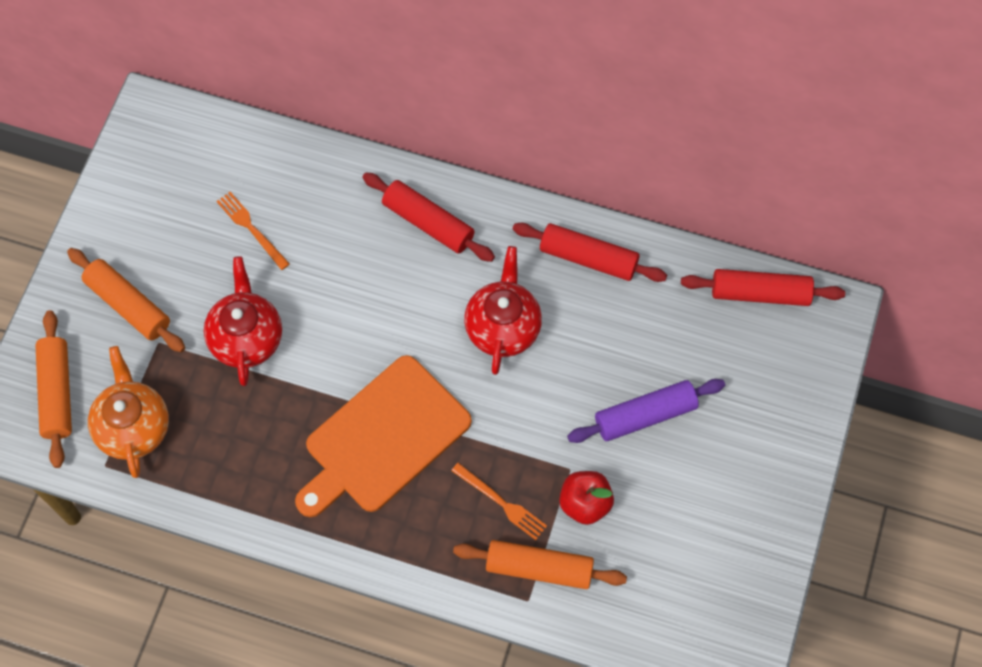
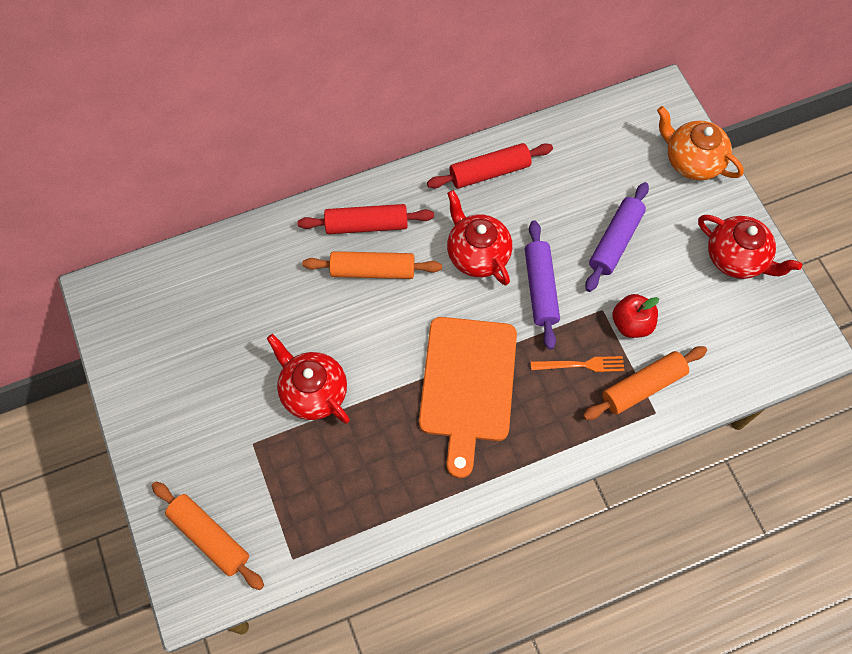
camera: 40 degrees left, 0 degrees up
(128, 305) = (207, 435): orange rolling pin -> orange rolling pin (373, 271)
(133, 427) = (289, 515): orange teapot -> orange teapot (692, 161)
(251, 228) = (248, 317): orange fork -> none
(531, 404) = (540, 288): none -> purple rolling pin
(749, 524) = (736, 258): none -> red teapot
(760, 293) = (611, 117): red rolling pin -> none

